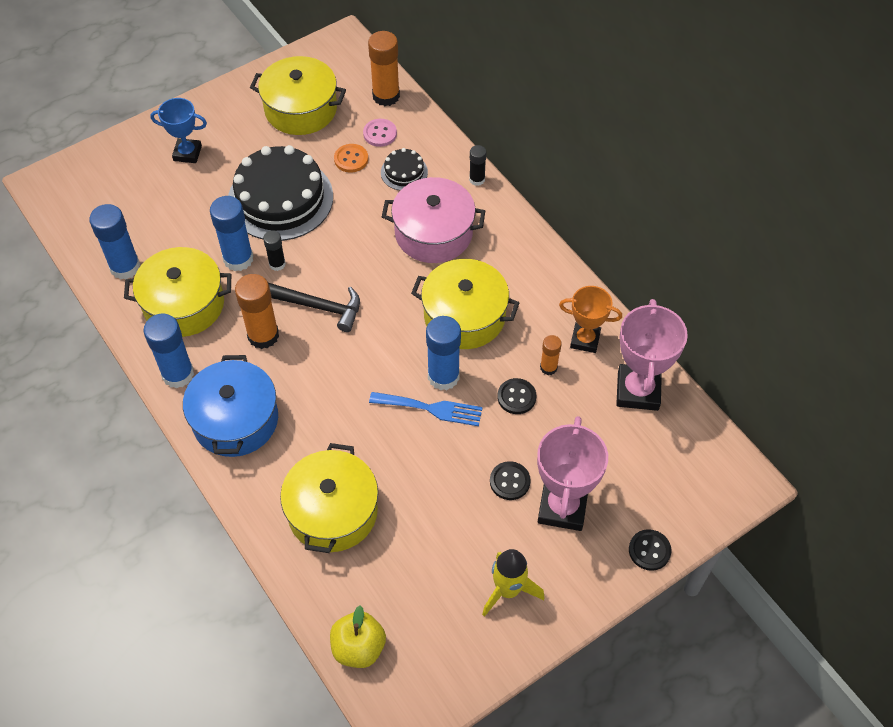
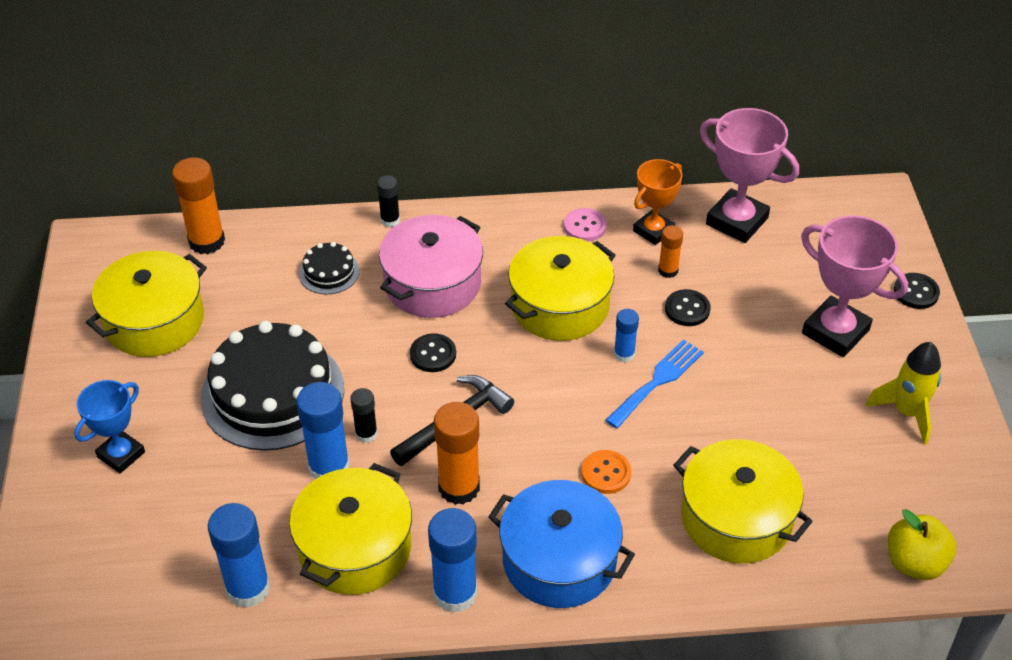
camera: 60 degrees left, 10 degrees down
(351, 159) = (270, 308): orange button -> orange button (606, 473)
(380, 134) = (256, 269): pink button -> pink button (585, 226)
(443, 376) = (624, 354): blue glue stick -> blue glue stick, size x0.55
(510, 481) = (783, 357): black button -> black button (433, 354)

